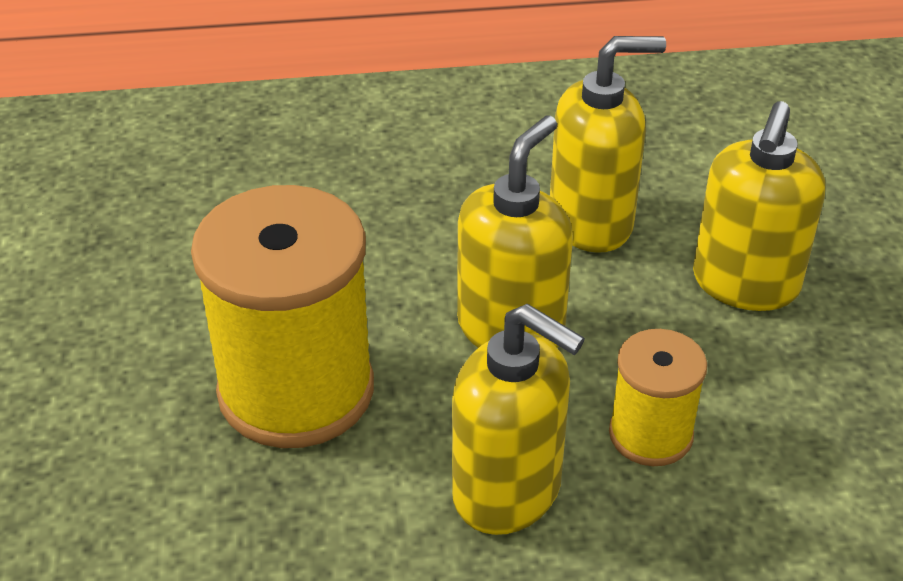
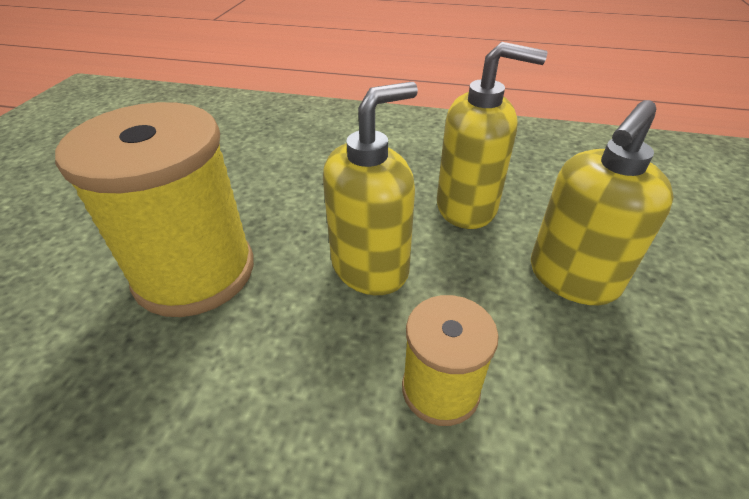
camera: 20 degrees right, 0 degrees up
(508, 491) = (290, 406): yellow soap dispenser -> none

